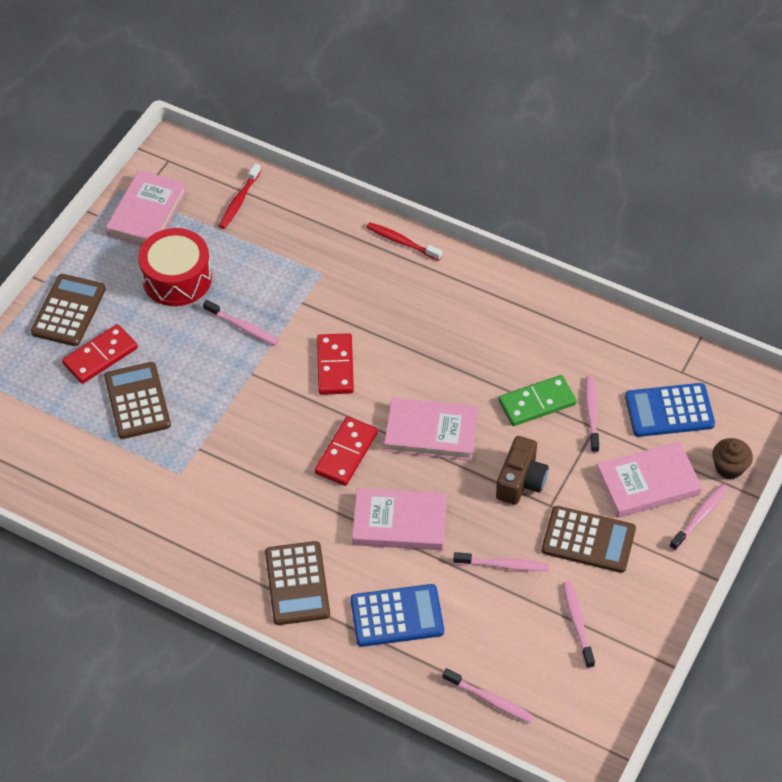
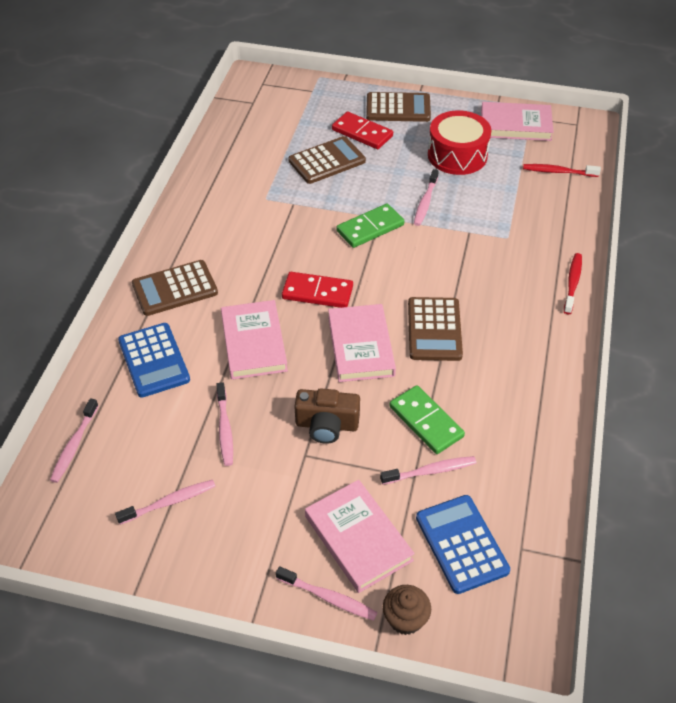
camera: 75 degrees right, 5 degrees down
(265, 386) = (370, 228): none -> green domino
(335, 366) = (409, 267): red domino -> none
(588, 540) = (271, 495): brown calculator -> brown calculator (434, 329)

